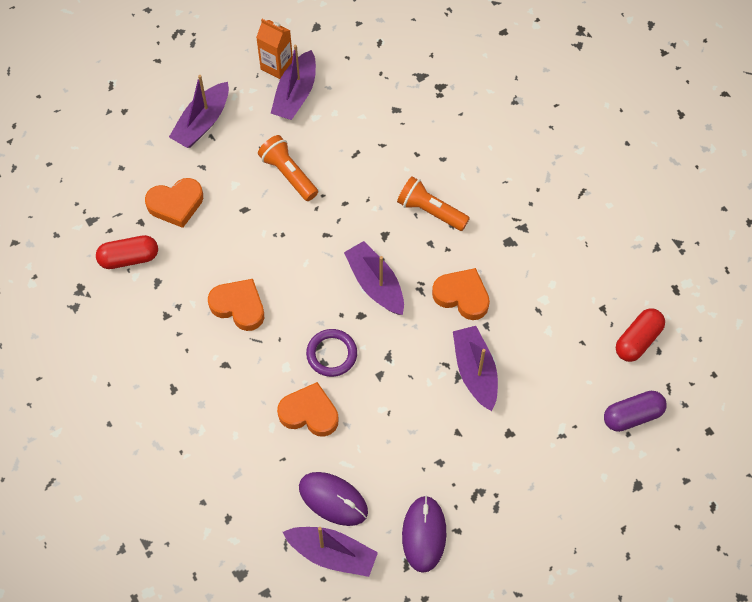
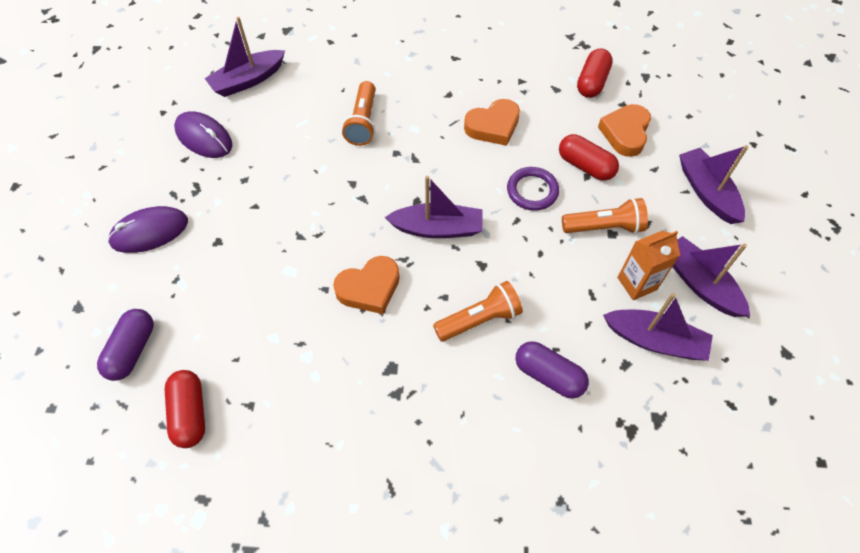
camera: 125 degrees right, 5 degrees down
(235, 215) = (585, 166): none -> red capsule
(276, 66) = (747, 287): orange carton -> orange carton (637, 283)
(309, 413) = (363, 122): orange heart -> orange flashlight
(331, 354) = (399, 162): purple ring -> purple ring (532, 191)
(333, 499) = (284, 101): purple mouse -> purple mouse (150, 232)
(439, 148) = (548, 375): none -> purple capsule
(475, 371) = (292, 252): purple boat -> purple boat (655, 340)

